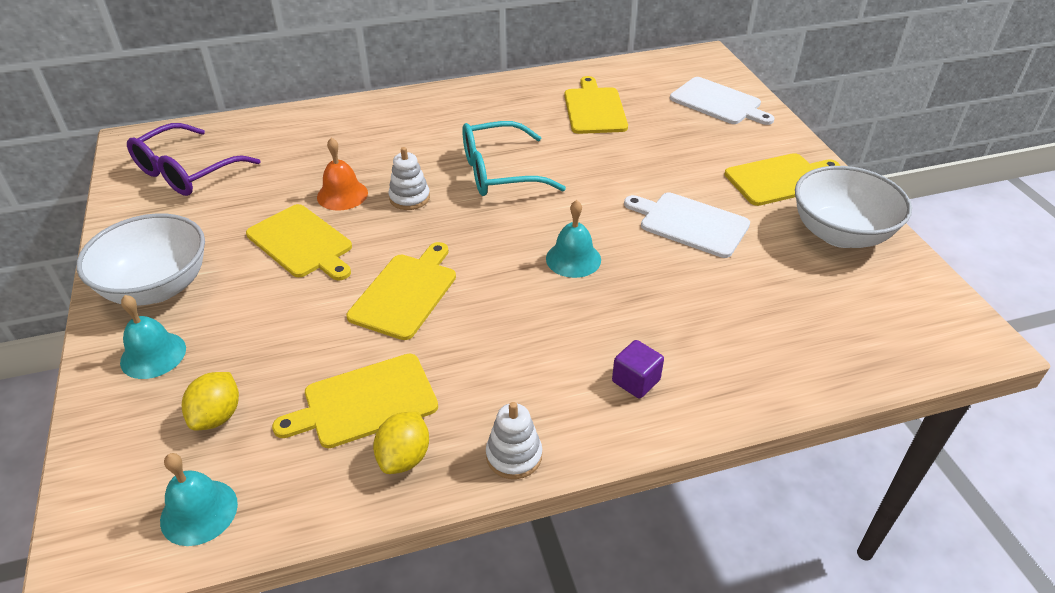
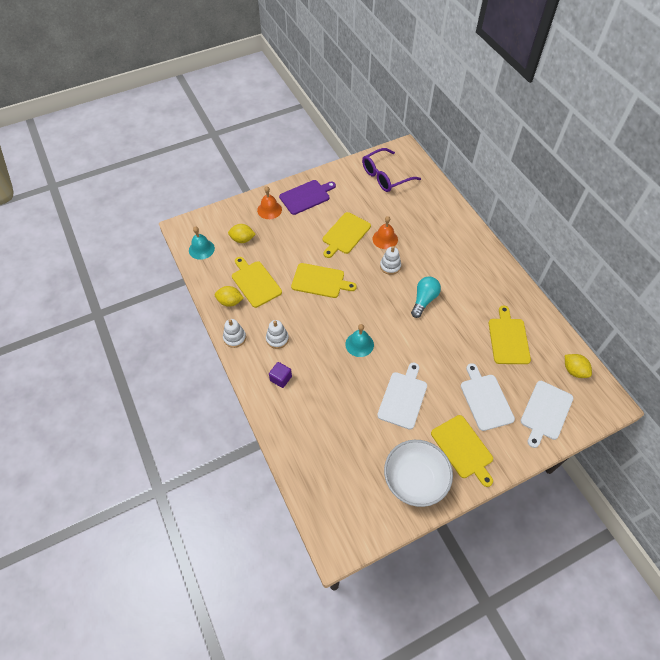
camera: 80 degrees right, 15 degrees up
(153, 355) = (269, 210): turquoise bell -> orange bell
(157, 287) = (306, 196): white bowl -> purple cutting board
(186, 172) = (385, 176): purple glasses -> purple glasses turned 60 degrees counterclockwise
(498, 172) = (424, 300): turquoise glasses -> turquoise light bulb
(534, 377) = (277, 339): none -> white stacking toy
(594, 109) = (508, 339): yellow cutting board -> yellow cutting board turned 75 degrees counterclockwise
(655, 71) = (574, 371): none -> yellow lemon
(697, 146) = (485, 400): none -> white cutting board

